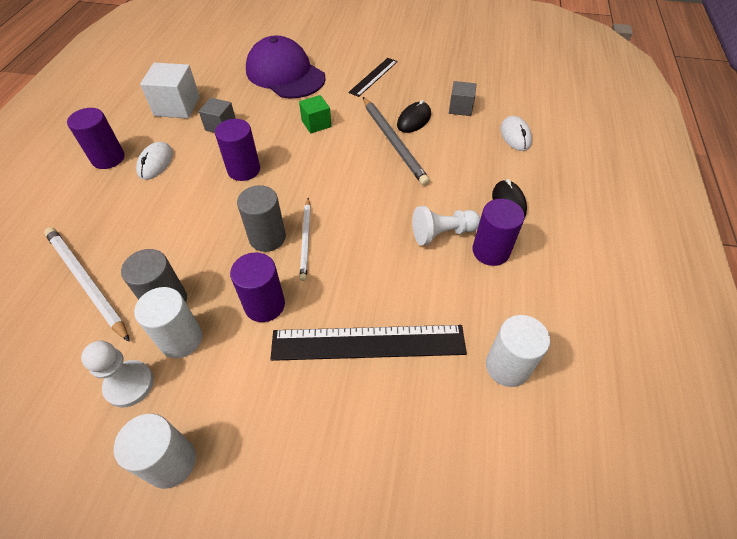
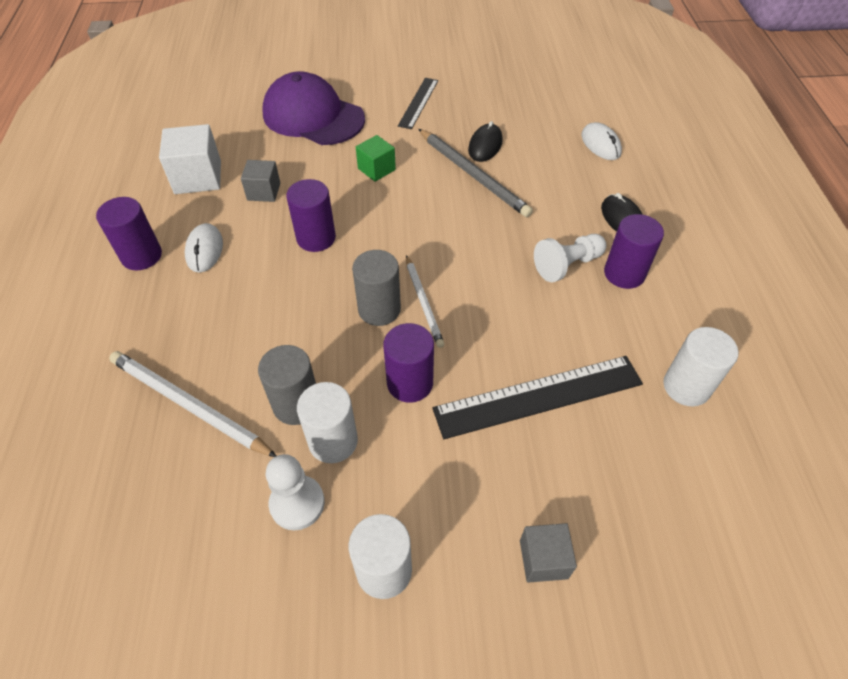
camera: 15 degrees left, 0 degrees up
(460, 108) = (530, 123): grey cube -> grey cube (543, 559)

